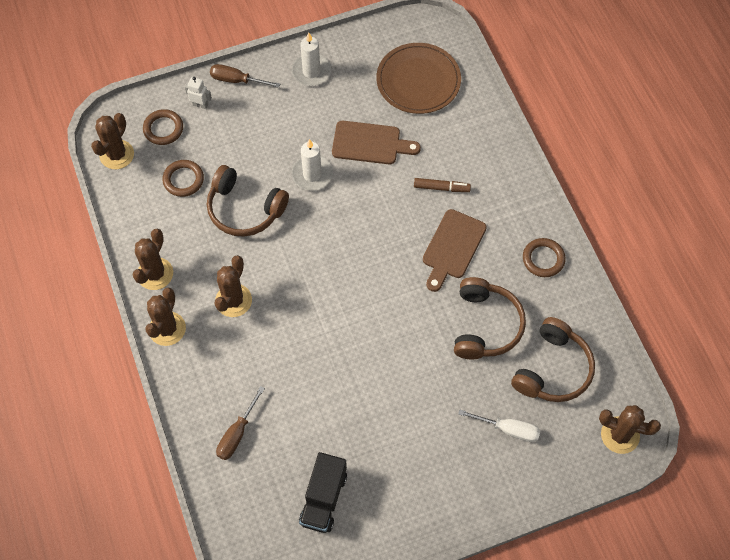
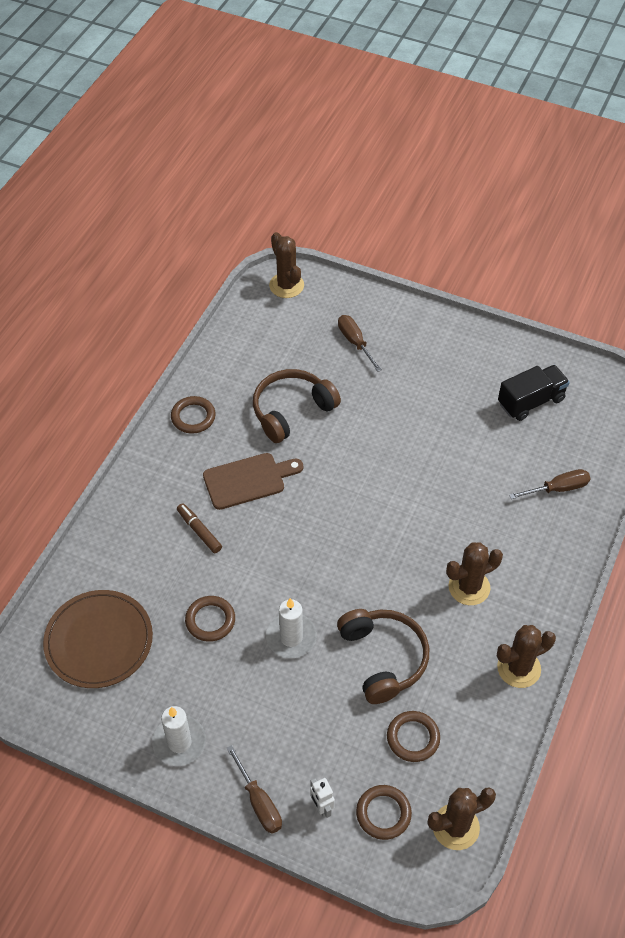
camera: 135 degrees left, 10 degrees down
(167, 329) = (548, 611): brown cactus -> none
(370, 143) = (210, 620): brown cutting board -> brown ring
(508, 429) = (355, 342): white screwdriver -> brown screwdriver
(552, 369) = (280, 350): brown headphones -> none

